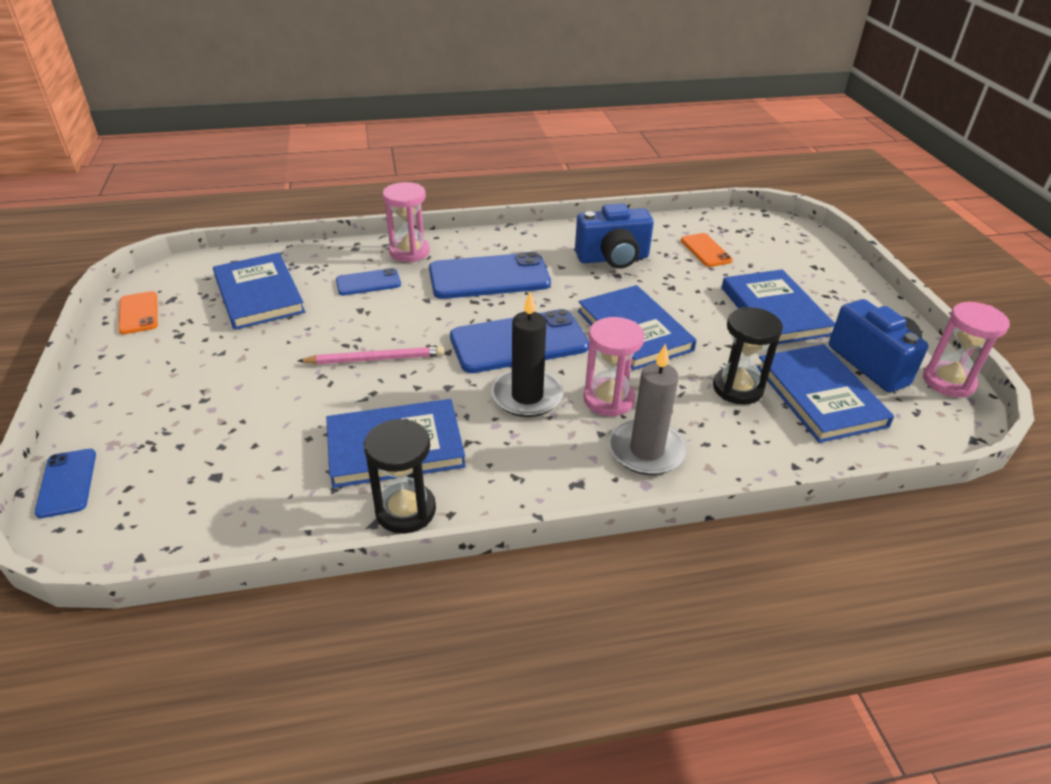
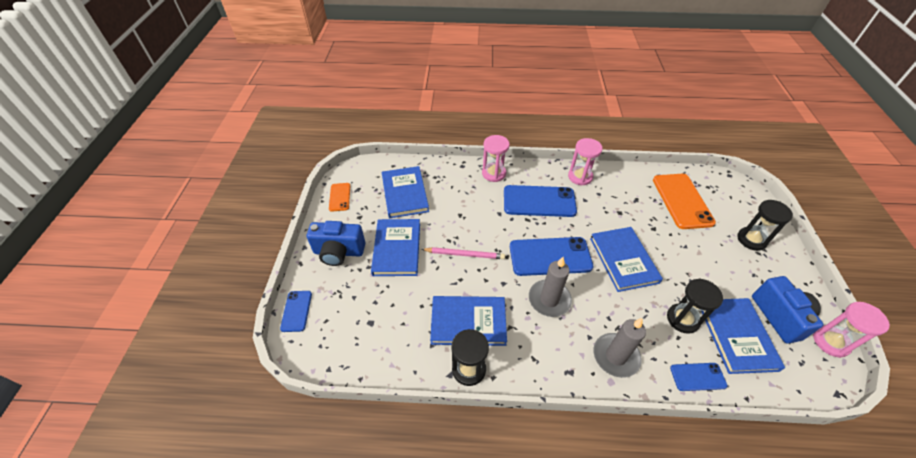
camera: 15 degrees right, 10 degrees up
(368, 282) = (467, 194): blue phone -> blue phone (697, 377)
(527, 396) = (549, 299): black candle -> grey candle
(608, 399) = (598, 312): pink hourglass -> pink hourglass (580, 177)
(613, 258) = (619, 198): blue camera -> blue camera (339, 252)
(706, 250) = (682, 201): orange phone -> orange phone, size x1.92
(774, 311) = (719, 260): blue book -> blue book (397, 249)
(813, 282) = (751, 240): none -> black hourglass

